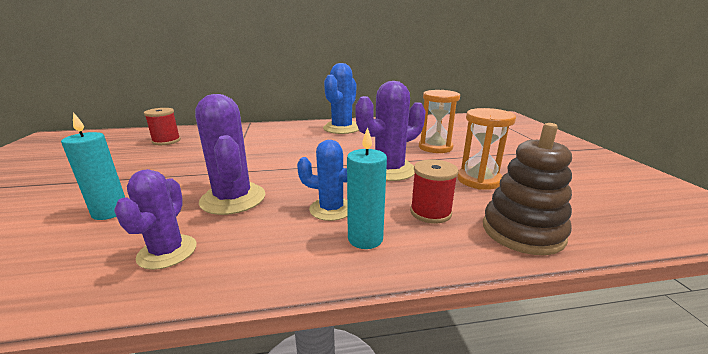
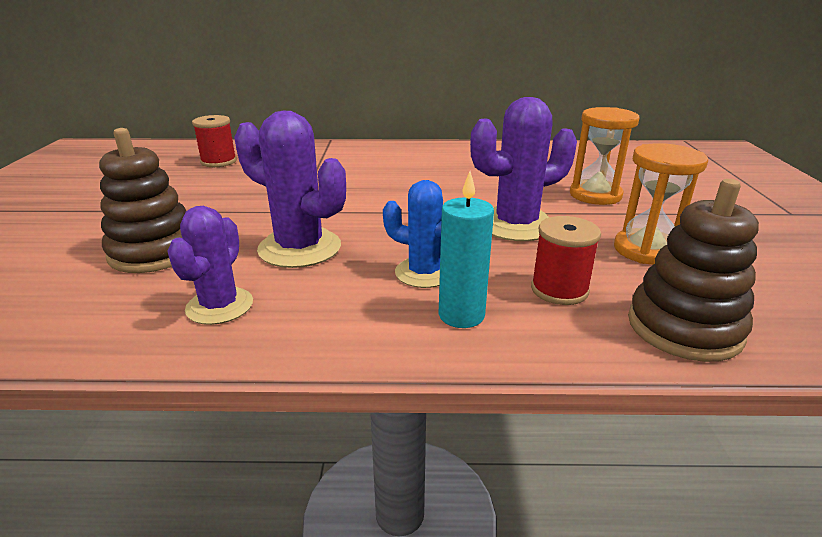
camera: 10 degrees right, 5 degrees up
(110, 212) = (154, 252): turquoise candle -> brown stacking toy
(233, 199) = (299, 248): purple cactus -> purple cactus turned 45 degrees counterclockwise
(342, 128) = (460, 156): blue cactus -> none

